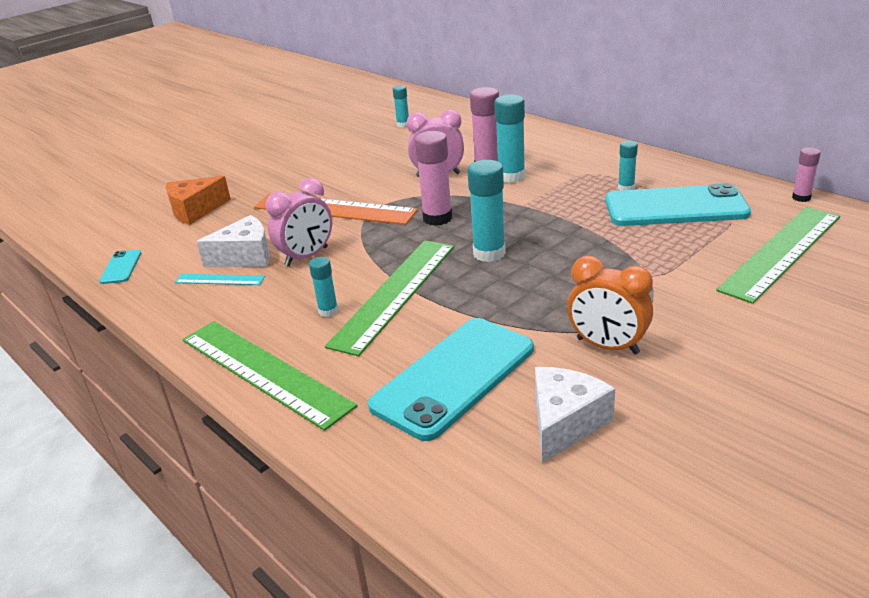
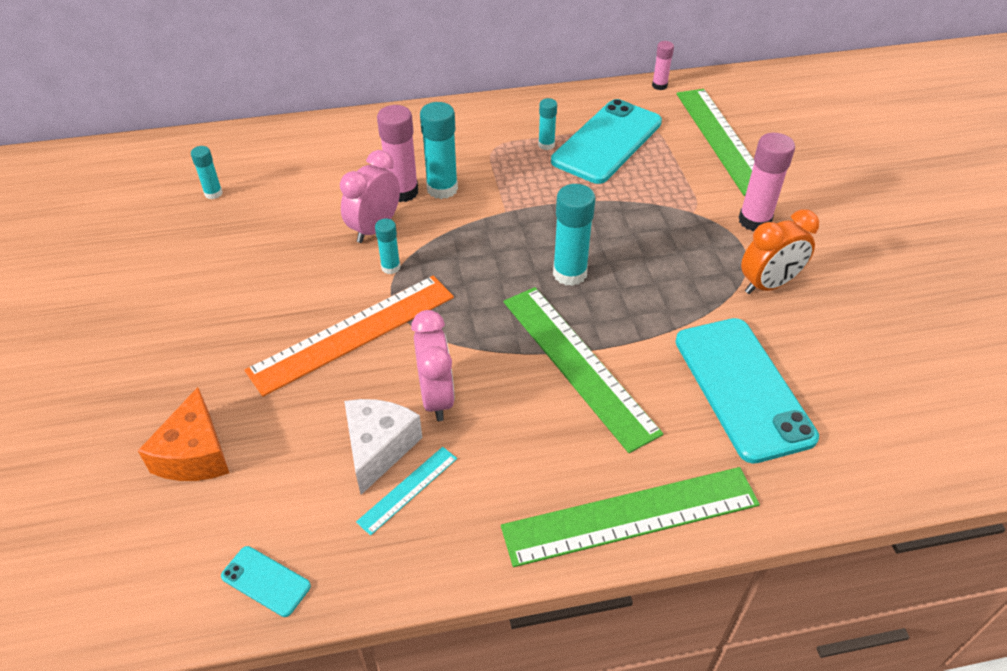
camera: 60 degrees left, 15 degrees up
(328, 311) = (564, 424): turquoise glue stick -> turquoise glue stick (390, 267)
(437, 218) = (466, 272): pink glue stick -> pink glue stick (754, 221)
(565, 423) = (845, 357): white cheese -> none

